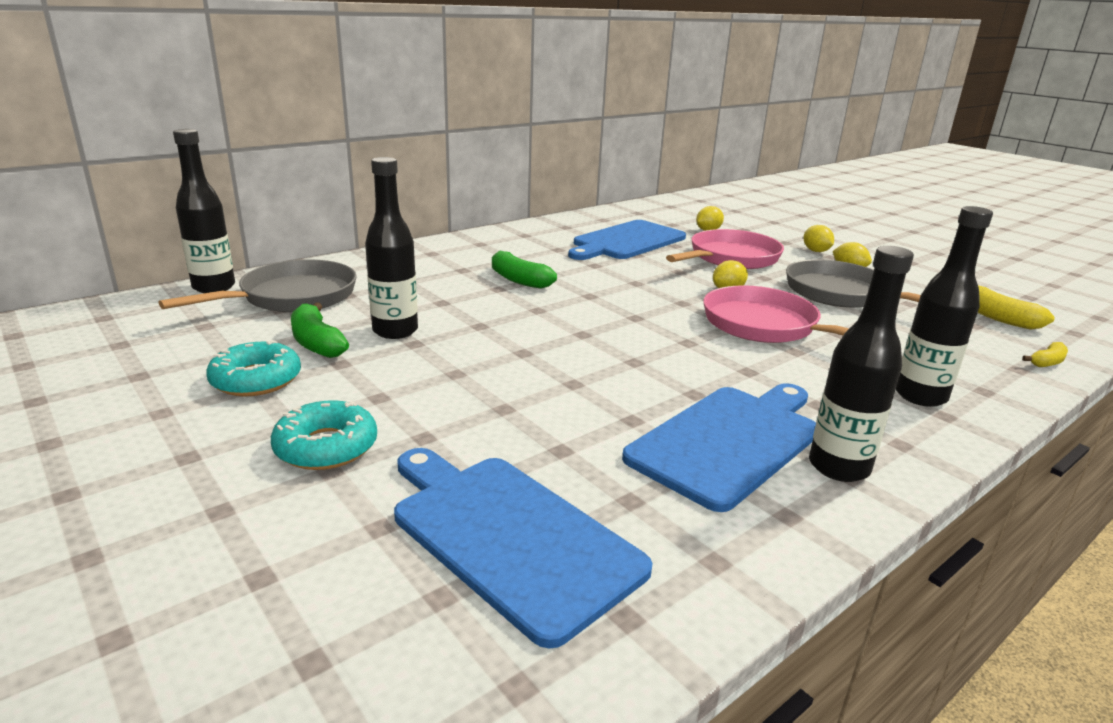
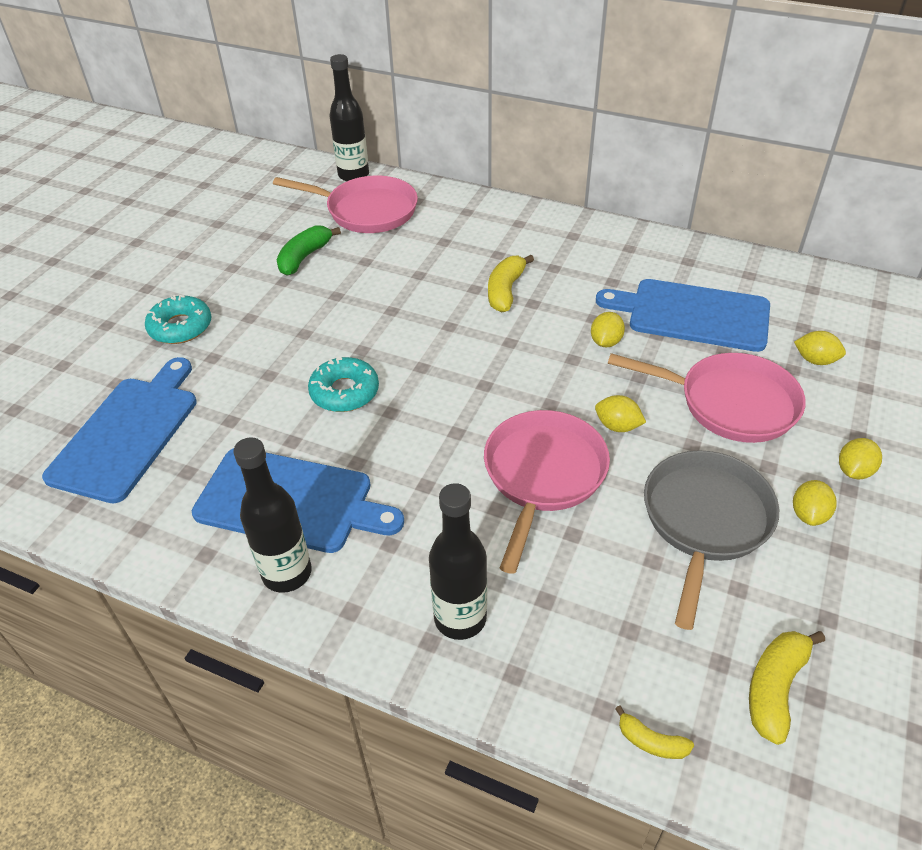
camera: 65 degrees right, 20 degrees up
(256, 380) = (239, 263): turquoise donut -> turquoise donut (344, 392)
(292, 297) = (366, 211): grey pan -> pink pan
(395, 331) = (349, 278): black bottle -> none
(518, 280) = (505, 291): green banana -> yellow banana
(627, 269) = (605, 342): none -> yellow lemon

